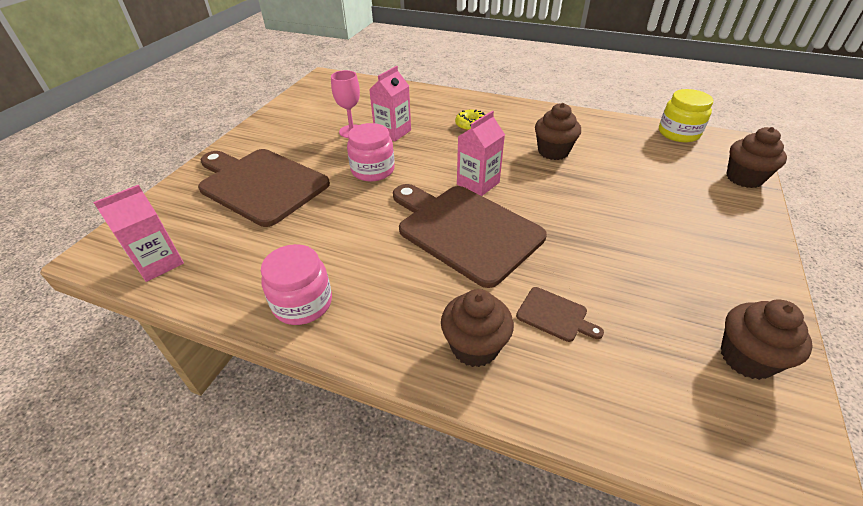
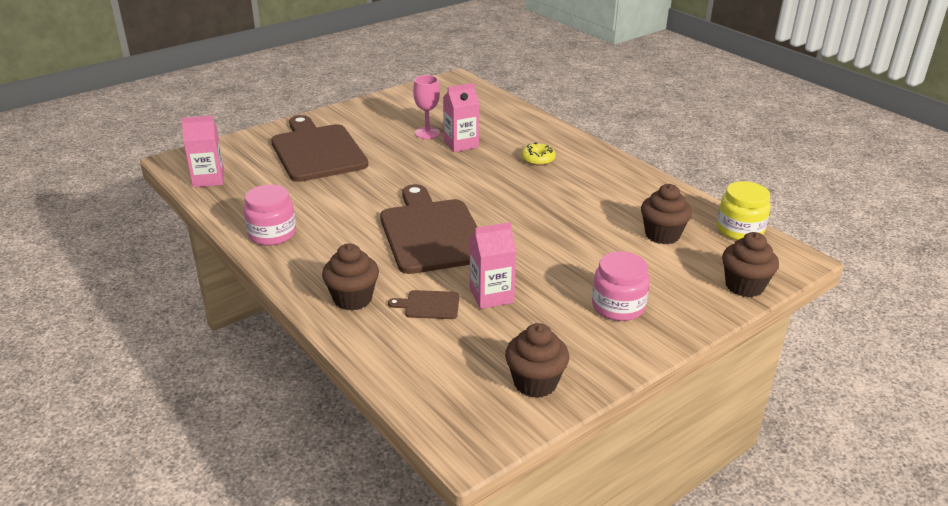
camera: 30 degrees right, 10 degrees down
(373, 170) = (410, 168): pink jar -> pink jar (618, 306)
(478, 183) = (483, 205): pink carton -> pink carton (491, 295)
(553, 152) = (585, 204): brown cupcake -> brown cupcake (662, 235)
(555, 315) = (429, 305): brown cutting board -> brown cutting board turned 120 degrees clockwise

